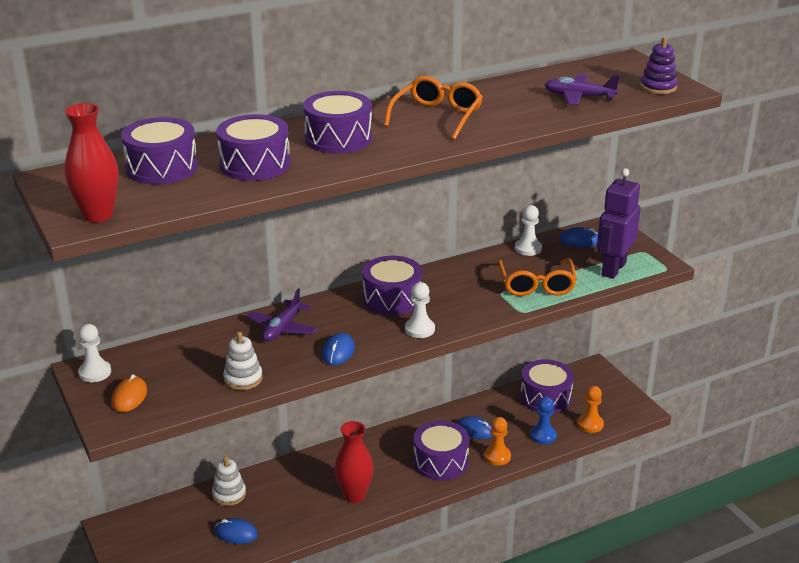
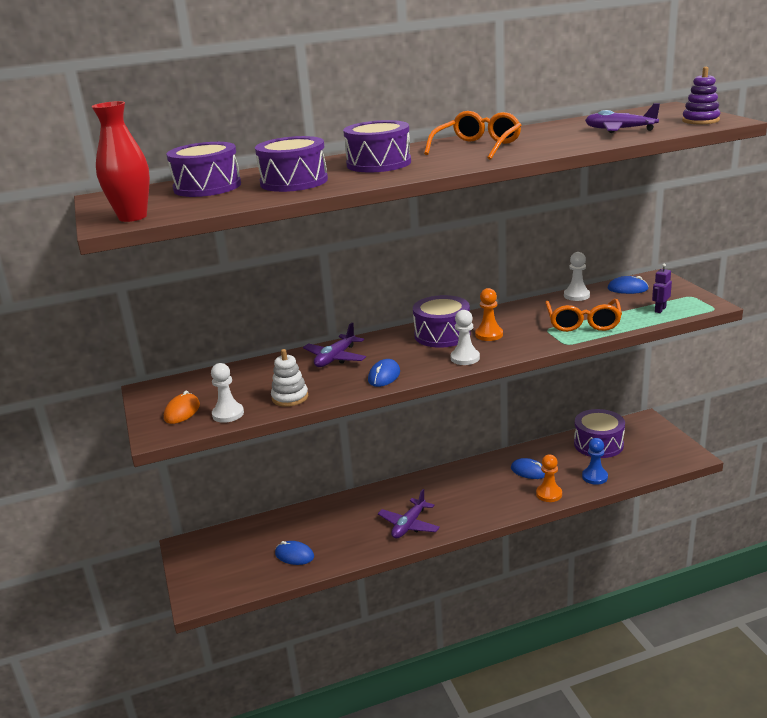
camera: 10 degrees right, 5 degrees down
(95, 372) = (157, 392): white pawn -> white pawn (228, 414)
(229, 494) = (294, 521): white stacking toy -> none
(354, 495) = (409, 525): red vase -> purple plane
(440, 462) = (494, 497): purple drum -> none
(590, 424) = (641, 468): orange pawn -> orange pawn (489, 335)
(613, 269) = (660, 310): purple robot -> purple robot, size x0.46

